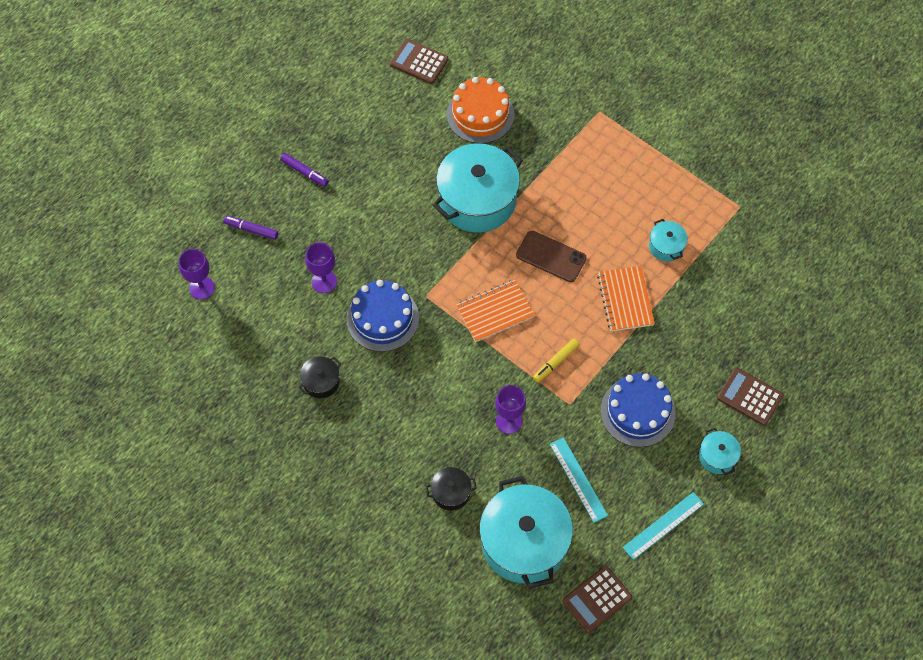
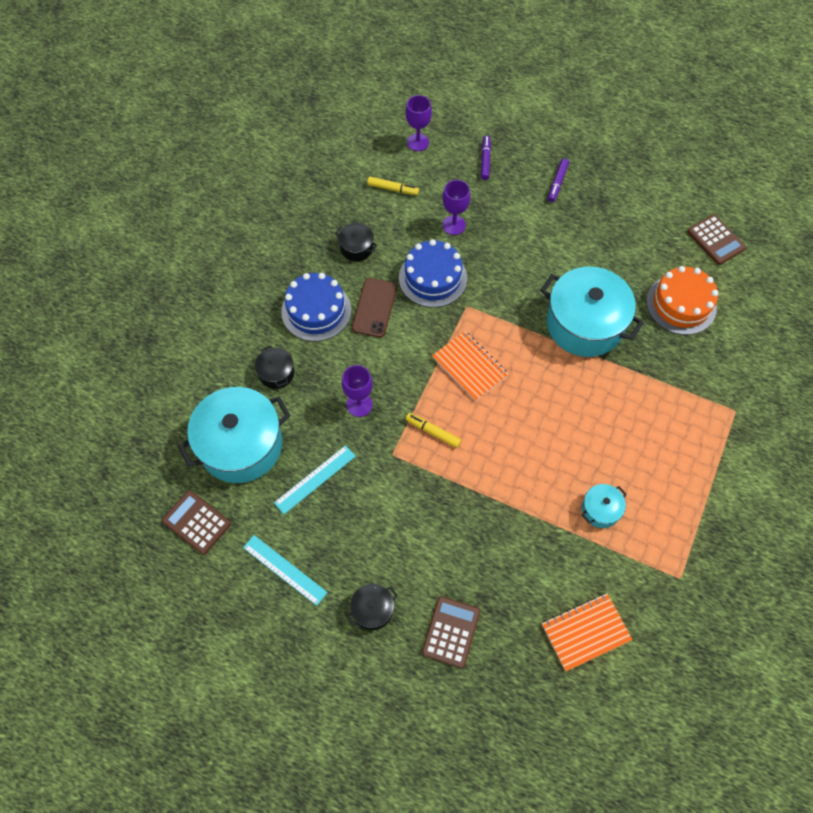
camera: 75 degrees right, 0 degrees up
(256, 328) = (393, 189): none -> yellow marker
(419, 62) = (715, 240): brown calculator -> brown calculator turned 135 degrees clockwise
(551, 256) = (547, 402): brown phone -> brown phone (374, 308)
(625, 299) = (523, 482): orange notebook -> orange notebook (585, 632)
(637, 412) = (401, 520): blue cake -> blue cake (316, 311)
(717, 456) = (372, 610): turquoise pot -> black pot

